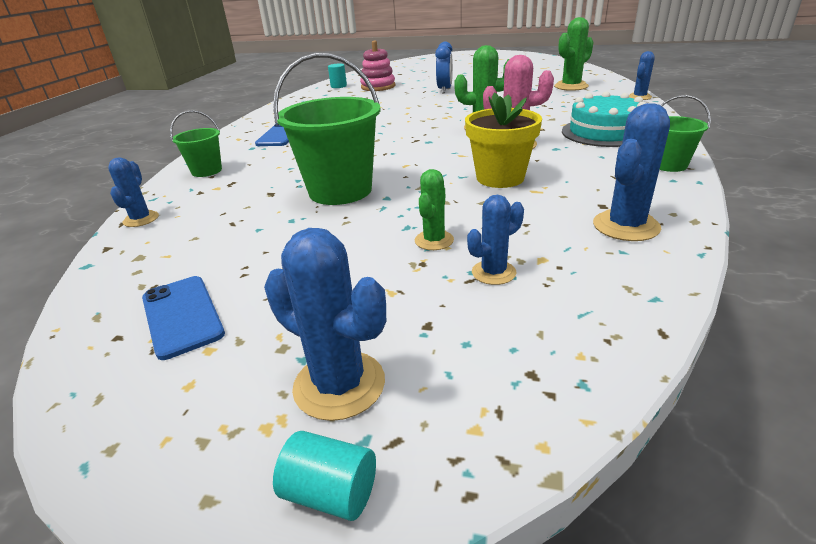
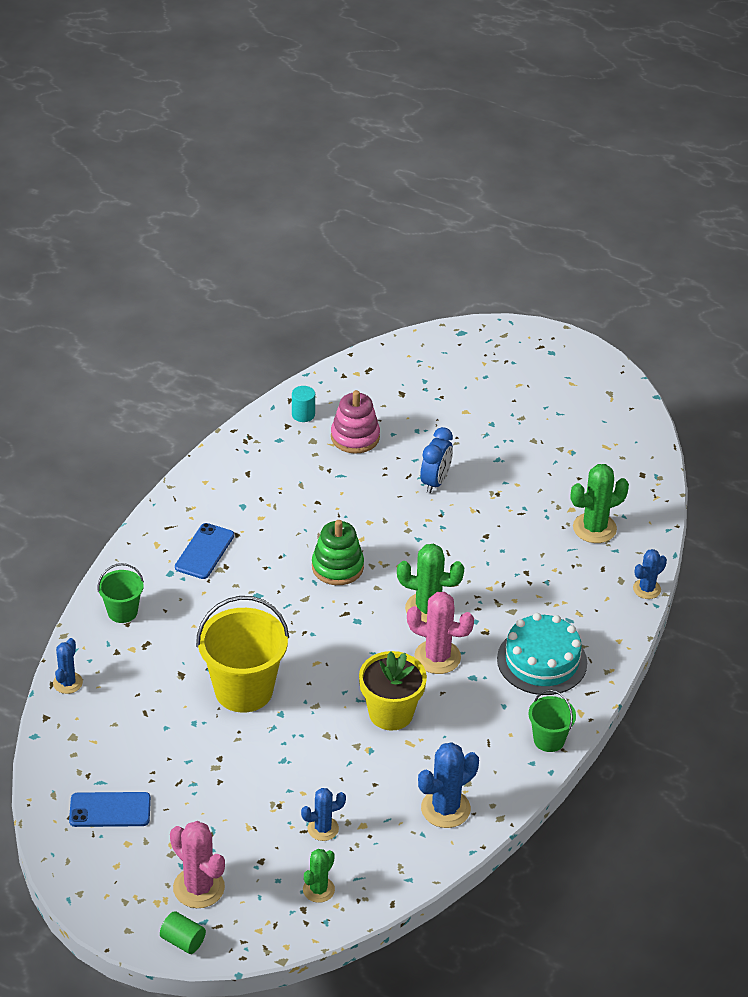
camera: 10 degrees right, 10 degrees up
(182, 315) = (110, 810): blue phone -> blue phone turned 75 degrees counterclockwise
(331, 493) = (183, 941): turquoise cylinder -> green cylinder
(339, 385) = (199, 888): blue cactus -> pink cactus
(340, 191) = (243, 690): green bucket -> yellow bucket
(395, 124) = (337, 567): none -> green stacking toy
(434, 240) = (297, 783): green cactus -> green cactus (318, 890)

